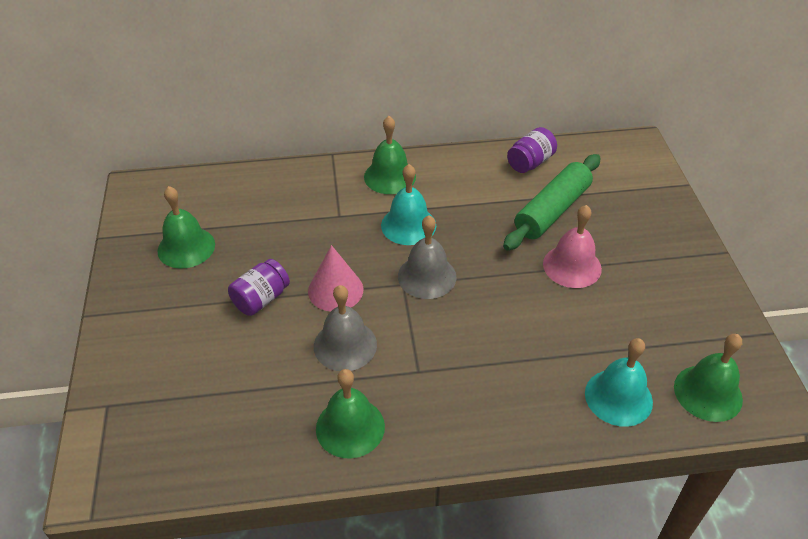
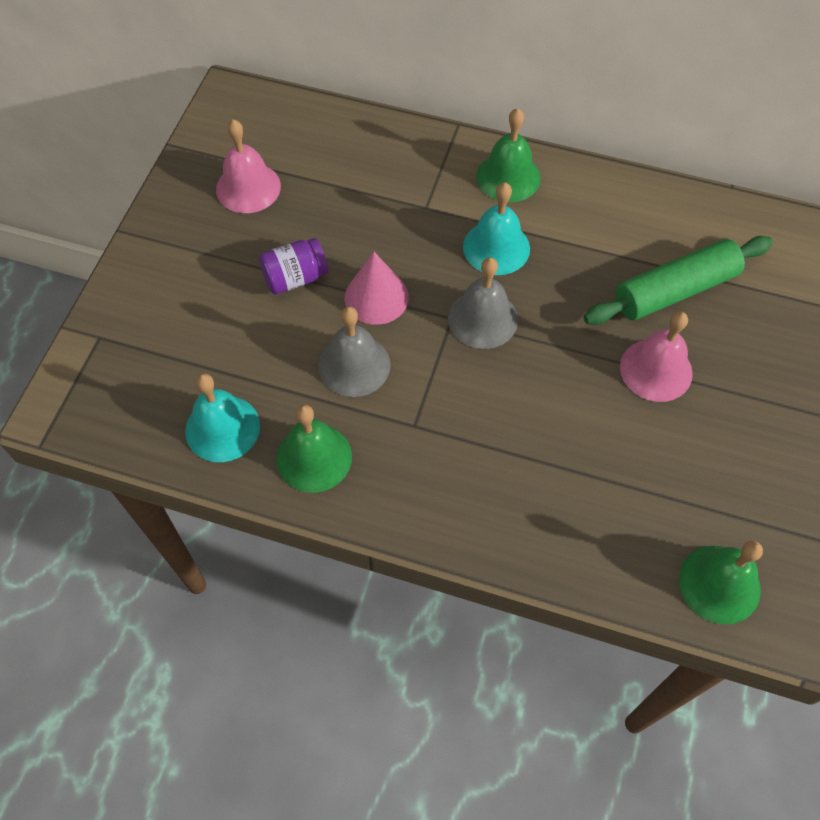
camera: 25 degrees right, 15 degrees up
(186, 247) = (248, 187): green bell -> pink bell
(530, 162) = (686, 216): purple jar -> none
(618, 397) = (613, 545): turquoise bell -> turquoise bell (222, 428)

